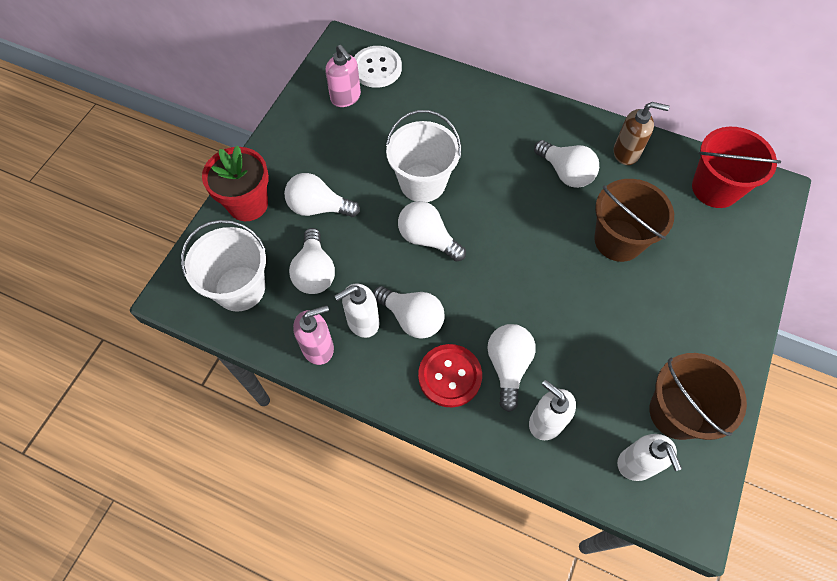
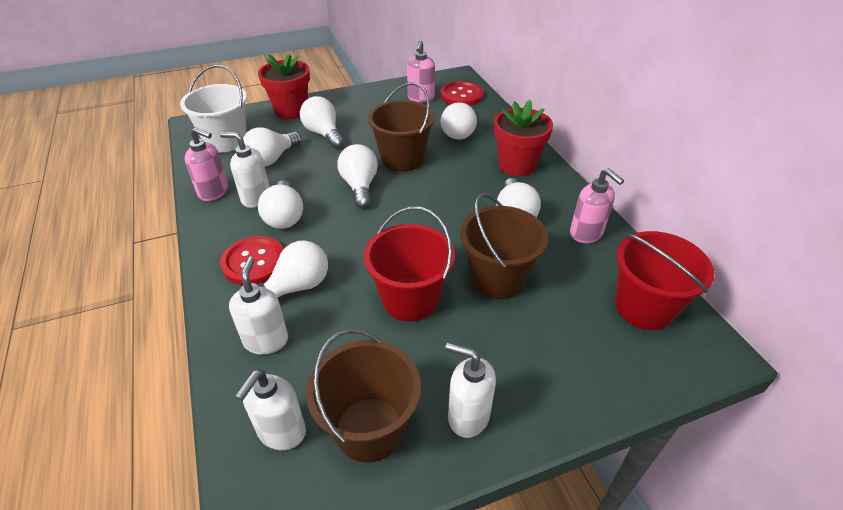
camera: 45 degrees right, 20 degrees down
(376, 68) = (461, 95): white button -> red button
(422, 183) = (402, 159): white bucket -> brown bucket
(428, 116) = (459, 132): none -> white light bulb
(513, 120) = (517, 165): none -> red flower pot
(589, 306) = (410, 299): none -> red bucket
(626, 153) = (586, 234): brown soap dispenser -> pink soap dispenser
(712, 352) = (468, 416): none -> white soap dispenser

